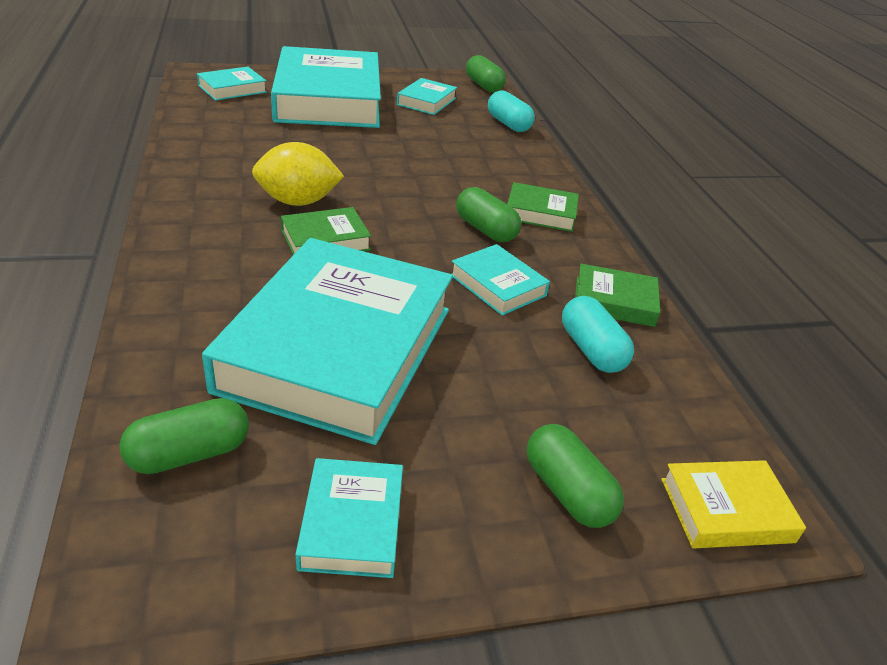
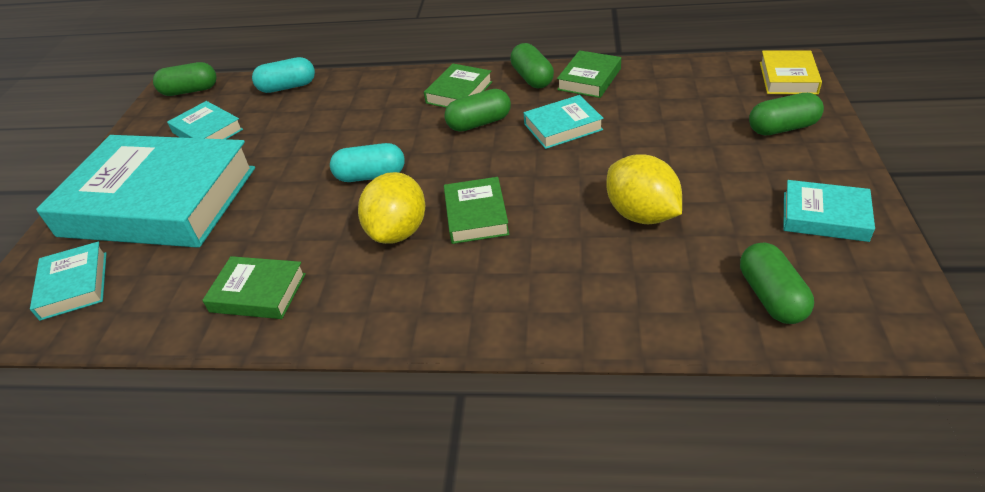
camera: 65 degrees left, 5 degrees up
(220, 151) = (258, 293): none -> green book
(338, 348) = (641, 214): turquoise book -> yellow lemon
(592, 350) = (645, 97): turquoise capsule -> turquoise capsule (370, 176)
(594, 258) = (532, 78): none -> green capsule

